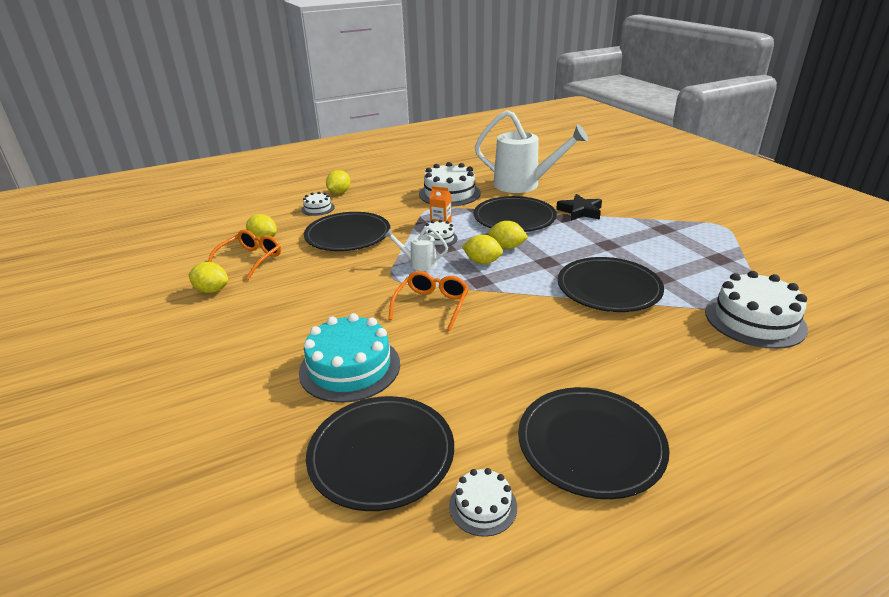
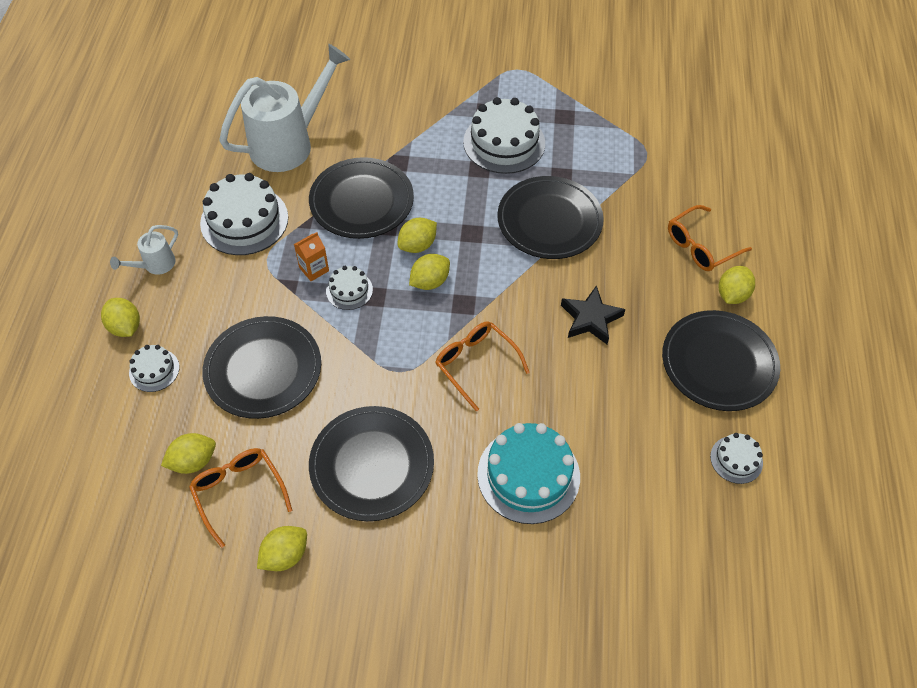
camera: 60 degrees left, 25 degrees up
(381, 454) = (652, 499): black plate -> black plate (372, 465)
(419, 264) = (389, 335): white watering can -> white watering can (155, 265)
(580, 211) = (397, 142): black star -> black star (590, 319)
(687, 422) = (732, 295): none -> yellow lemon
(712, 378) = (701, 246): none -> orange glasses
(754, 320) = (657, 168): white cake -> white cake (504, 142)

